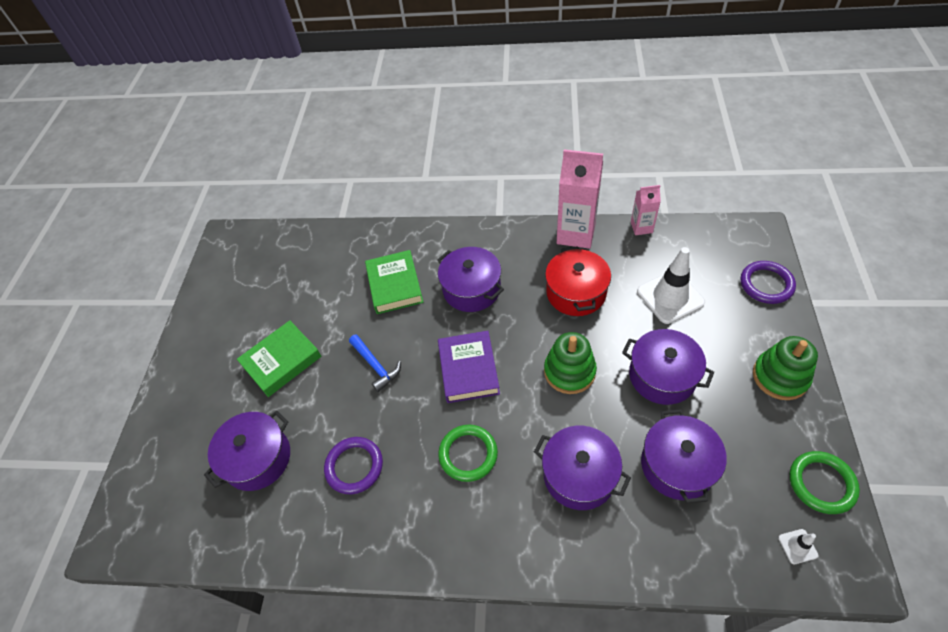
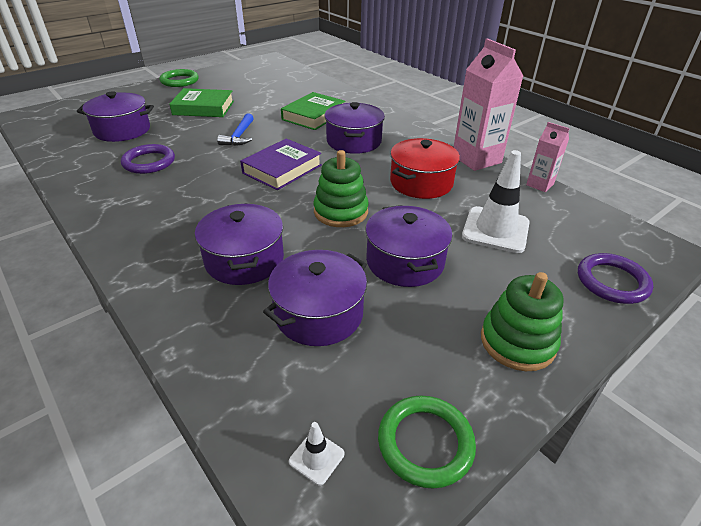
camera: 40 degrees right, 15 degrees down
(468, 454) = (207, 200): green ring -> green ring (179, 81)

